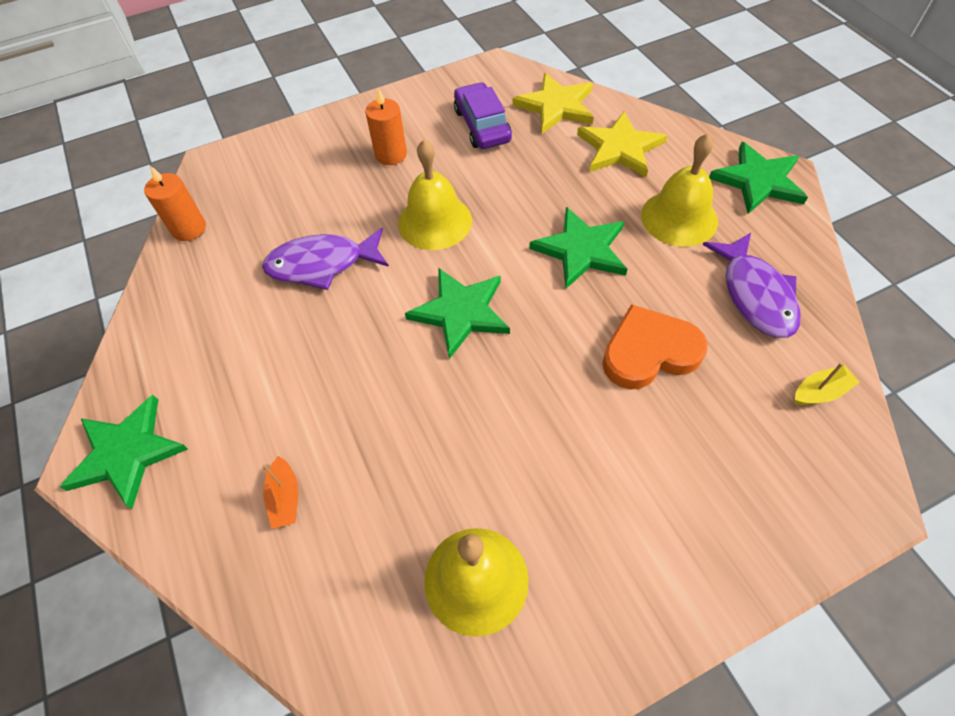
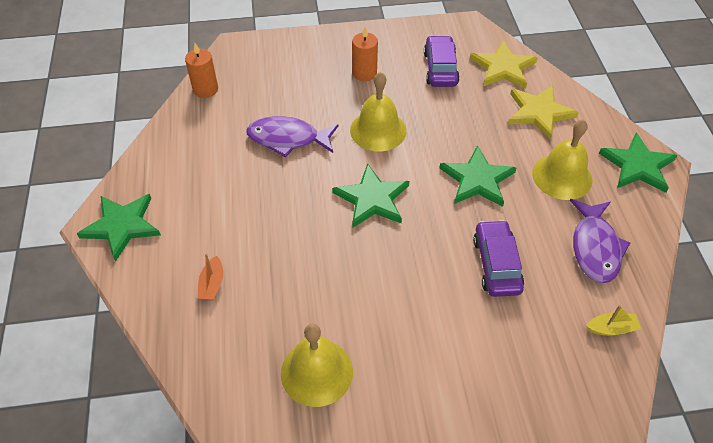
camera: 15 degrees right, 5 degrees down
(649, 352) = (496, 264): orange heart -> purple car

